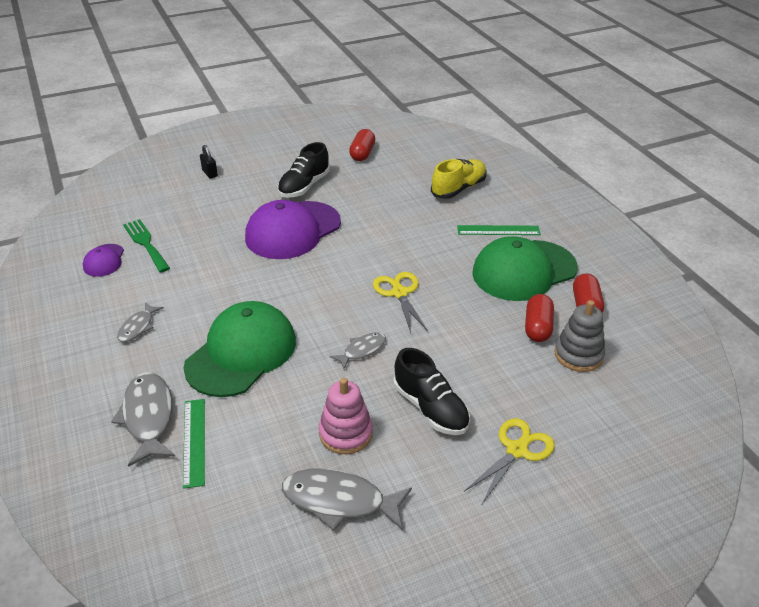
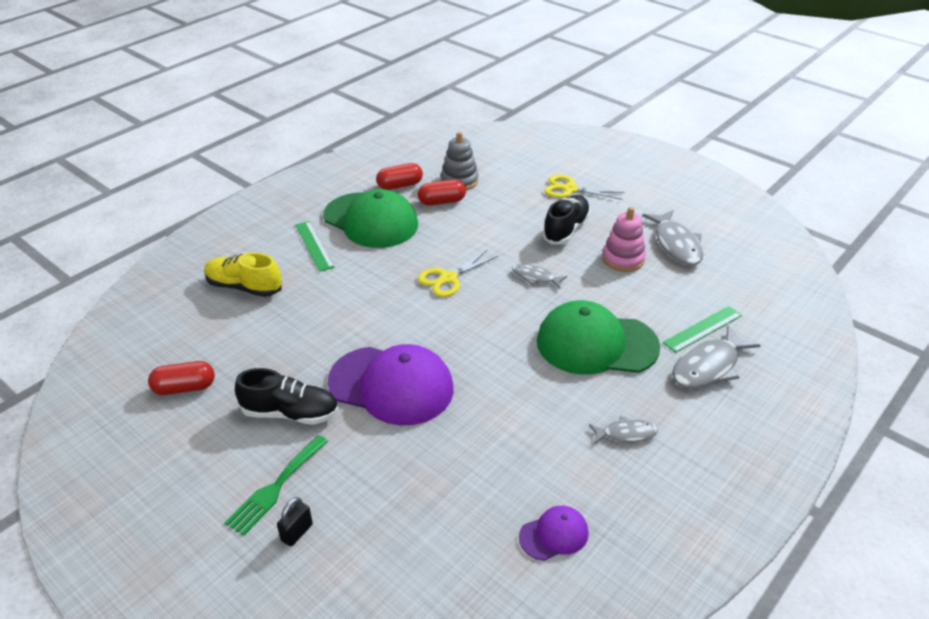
camera: 115 degrees left, 0 degrees up
(146, 243) = (495, 511): green fork -> green fork (275, 487)

